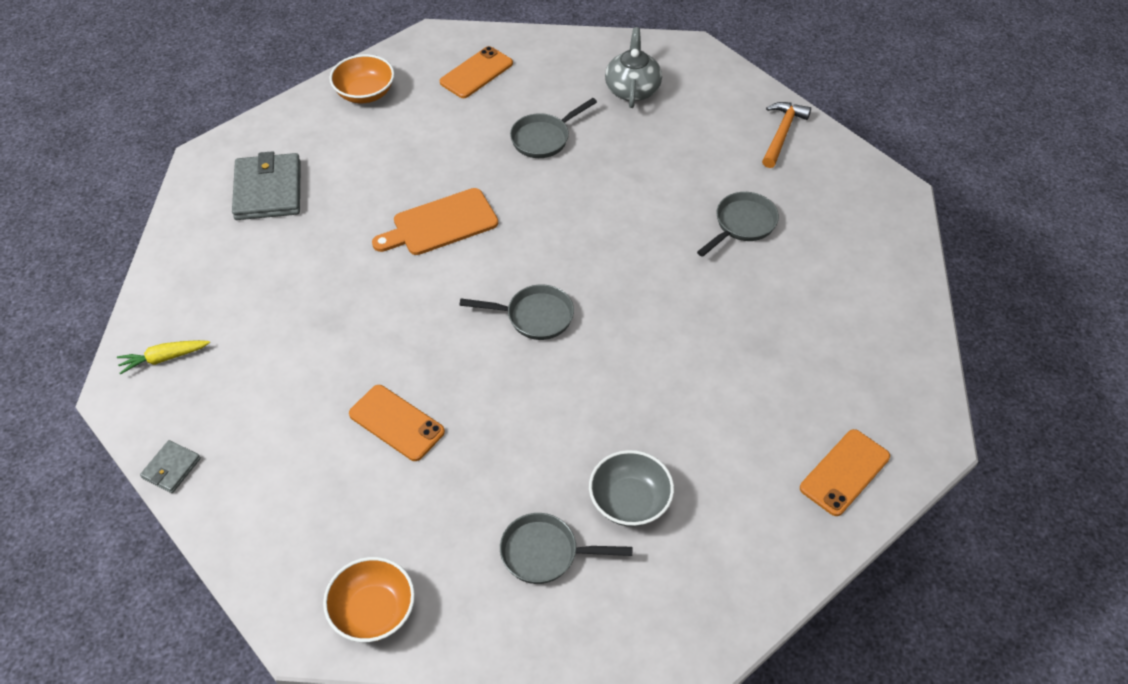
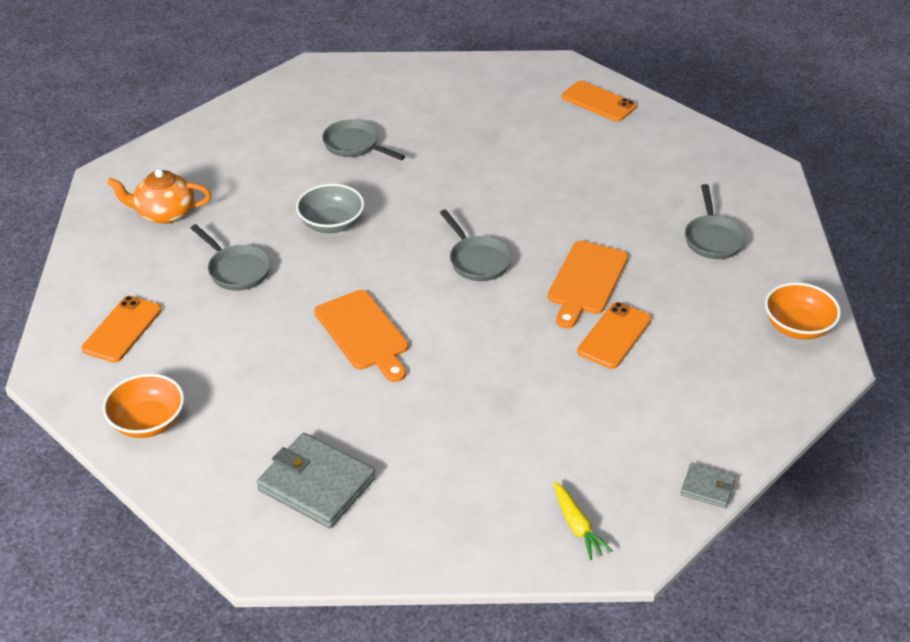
camera: 95 degrees left, 10 degrees down
(268, 190) = (317, 484): grey wallet -> grey wallet turned 45 degrees clockwise
(476, 73) = (122, 329): orange phone -> orange phone turned 75 degrees clockwise
(487, 409) = (586, 281): none -> orange cutting board
(534, 316) = (477, 260): grey pan -> grey pan turned 150 degrees clockwise
(630, 501) = (653, 199): grey bowl -> grey bowl (331, 224)
(632, 89) = (164, 213): grey teapot -> orange teapot
(782, 133) = (237, 123): orange hammer -> none

